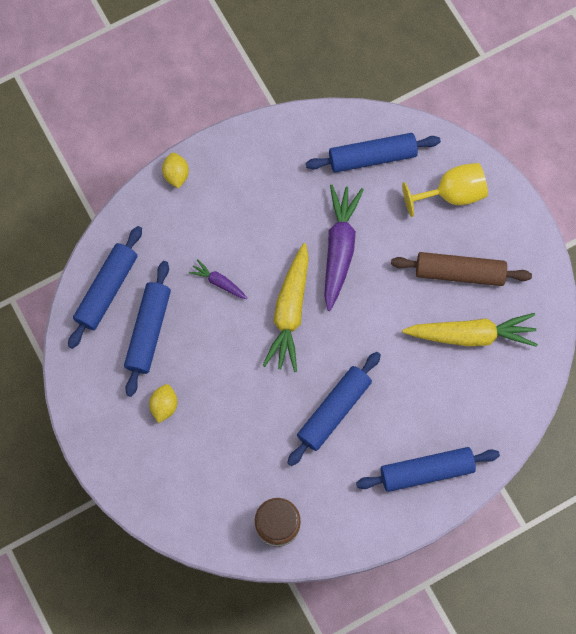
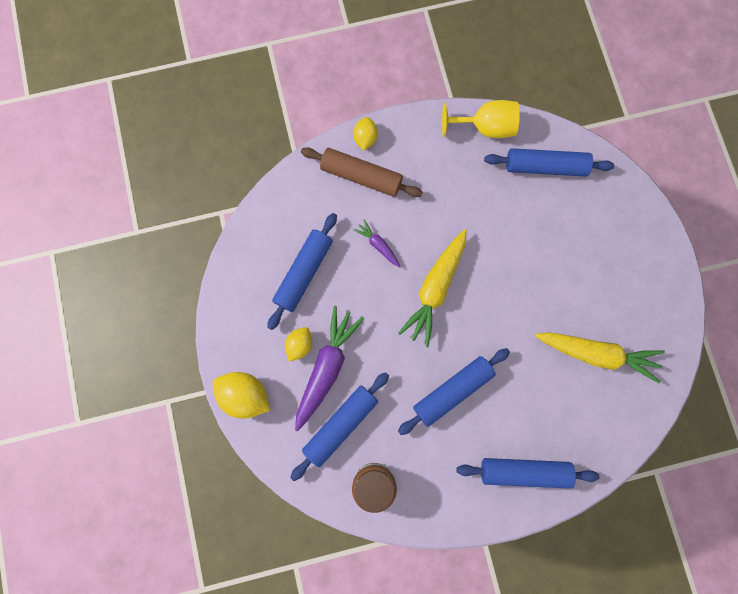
camera: 15 degrees right, 5 degrees up
(107, 290) = (276, 226): blue rolling pin -> blue rolling pin (341, 425)
(121, 471) = (245, 395): none -> yellow lemon
(339, 248) = (494, 242): purple carrot -> purple carrot (326, 368)
(451, 194) = (610, 219): yellow goblet -> yellow goblet (485, 127)
(459, 272) = (600, 293): brown rolling pin -> brown rolling pin (361, 176)

